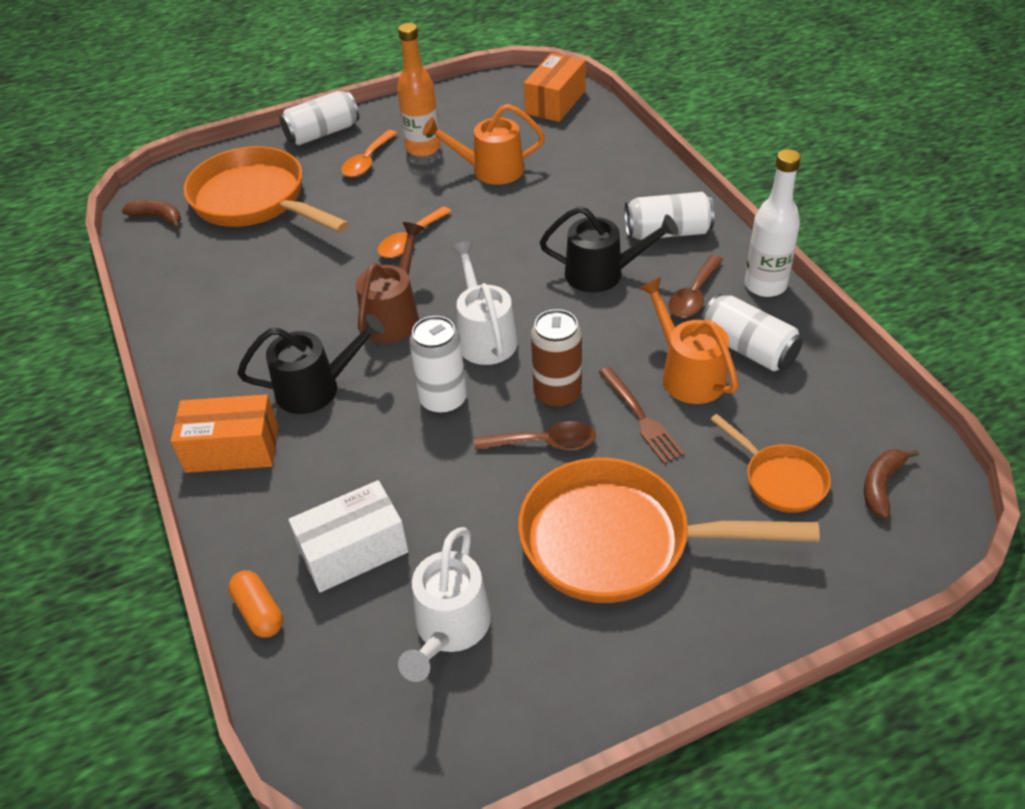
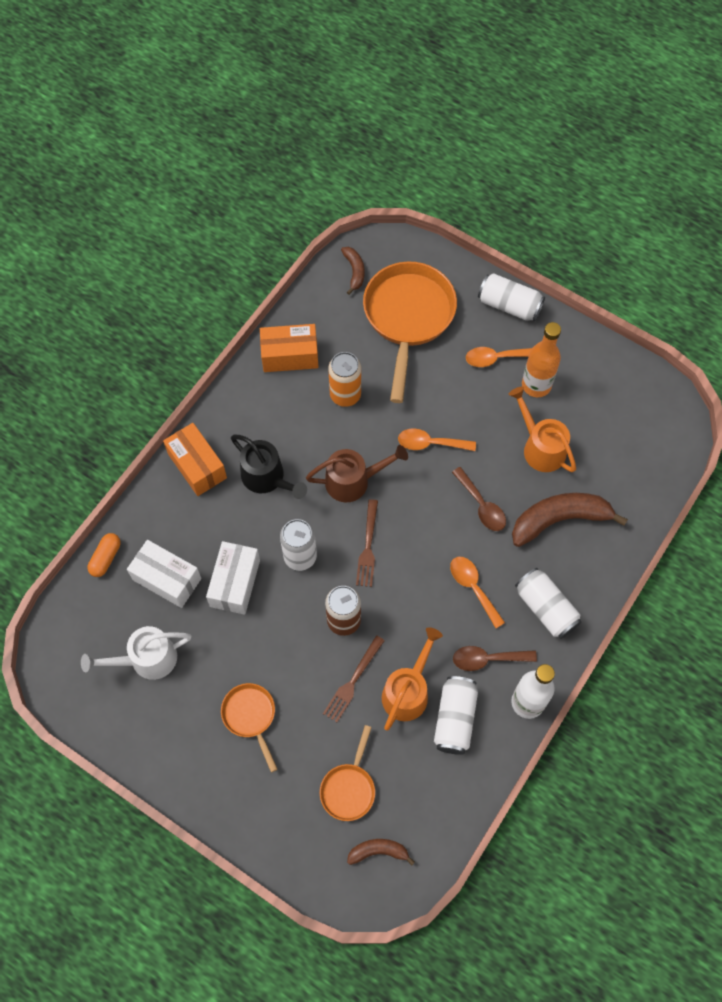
camera: 55 degrees right, 20 degrees up
(287, 281) = (345, 395): none -> orange can
(423, 478) = (235, 583): none -> white box
(484, 336) = (368, 547): white watering can -> brown fork
(544, 443) = (299, 635): brown spoon -> brown spoon (481, 505)
(555, 102) = (657, 442): orange box -> orange box (290, 355)
(579, 187) = (559, 520): none -> brown banana
(603, 274) = (473, 588): black watering can -> orange spoon
(618, 541) = (250, 716): orange pan -> orange pan, size x0.50

